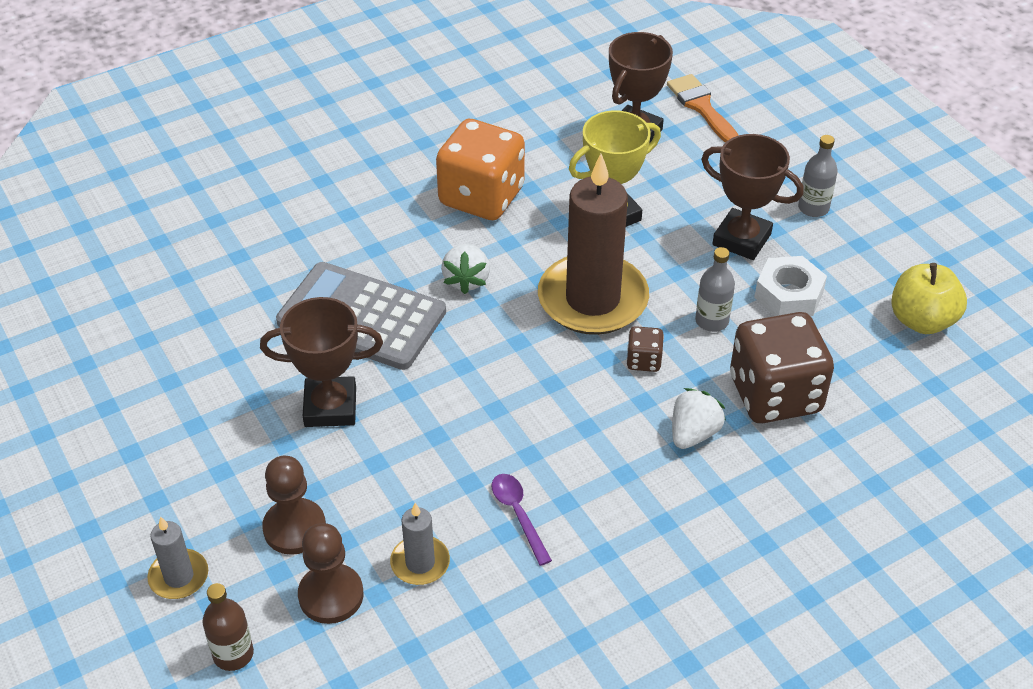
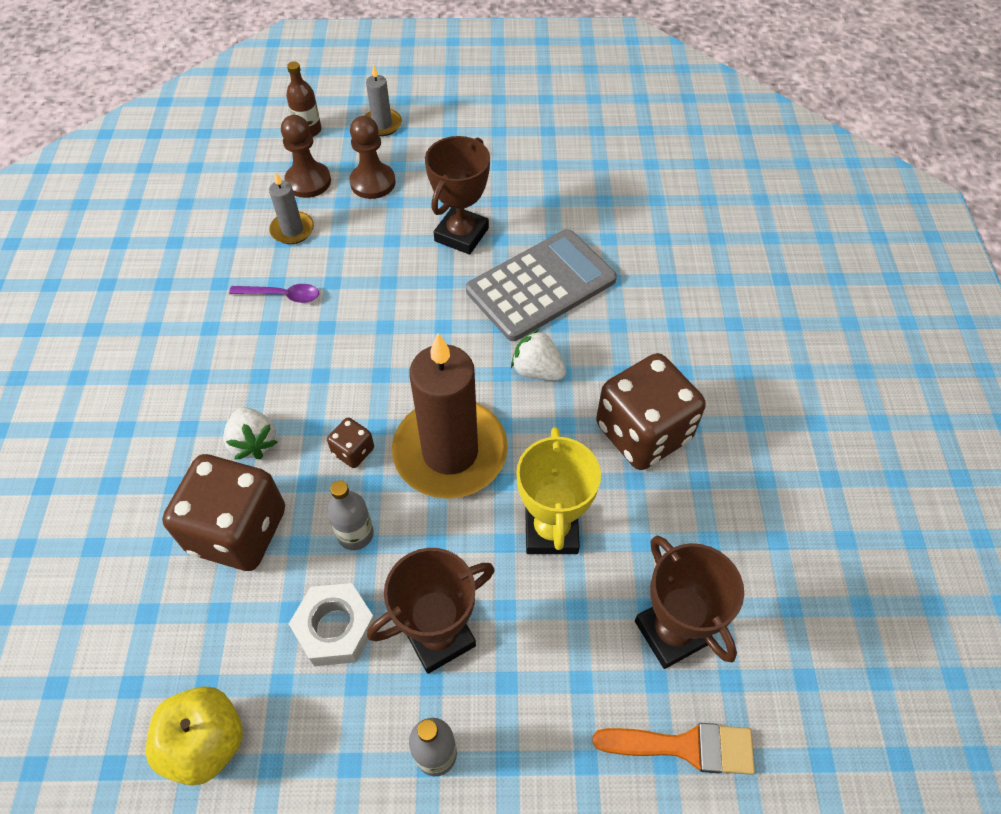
camera: 120 degrees right, 10 degrees up
(481, 197) = (643, 432): orange dice -> brown dice

